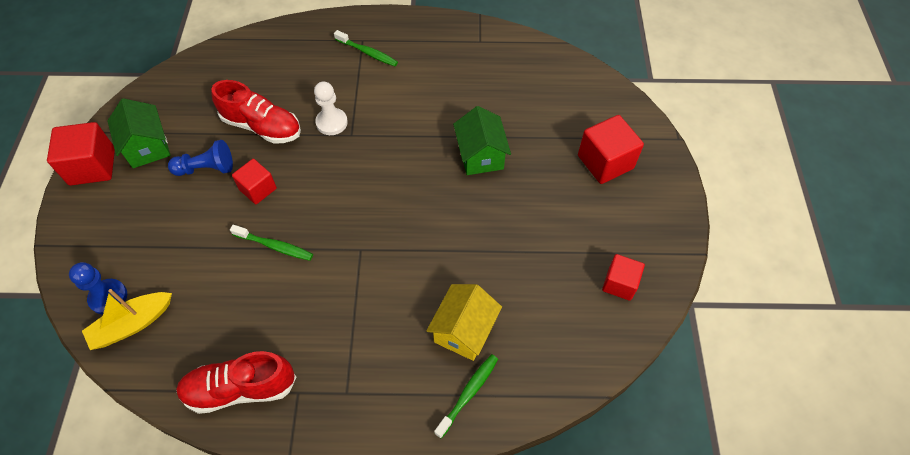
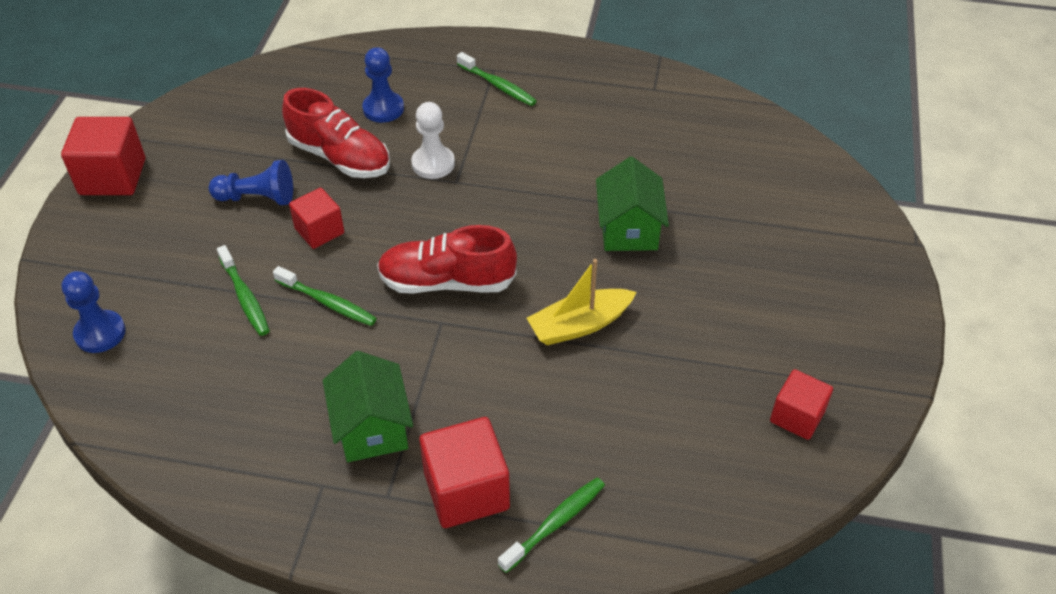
camera: 10 degrees right, 10 degrees down
(132, 324) = (124, 370): yellow boat -> yellow boat (579, 325)
(147, 147) = (187, 162): green house -> green house (372, 428)
(212, 251) = (245, 297): none -> green toothbrush
(240, 388) = (247, 468): red shoe -> red shoe (446, 282)
(287, 82) = (383, 109): none -> blue pawn
(464, 330) = (564, 443): yellow house -> none
(605, 162) = (804, 260): red cube -> red cube (466, 491)

